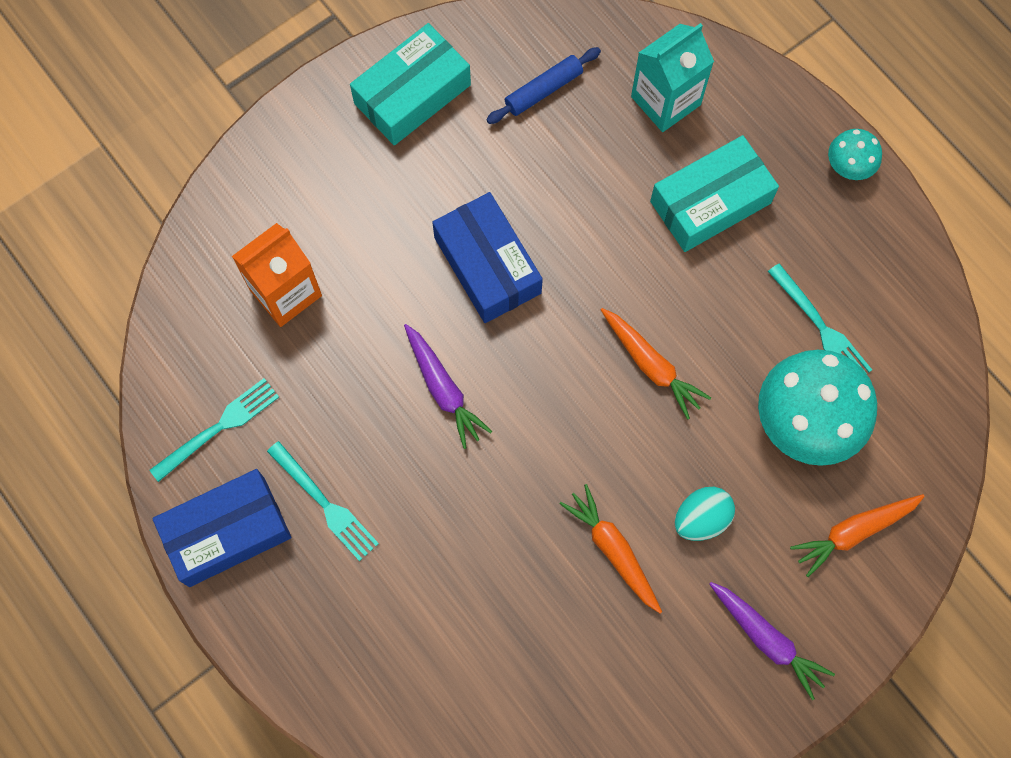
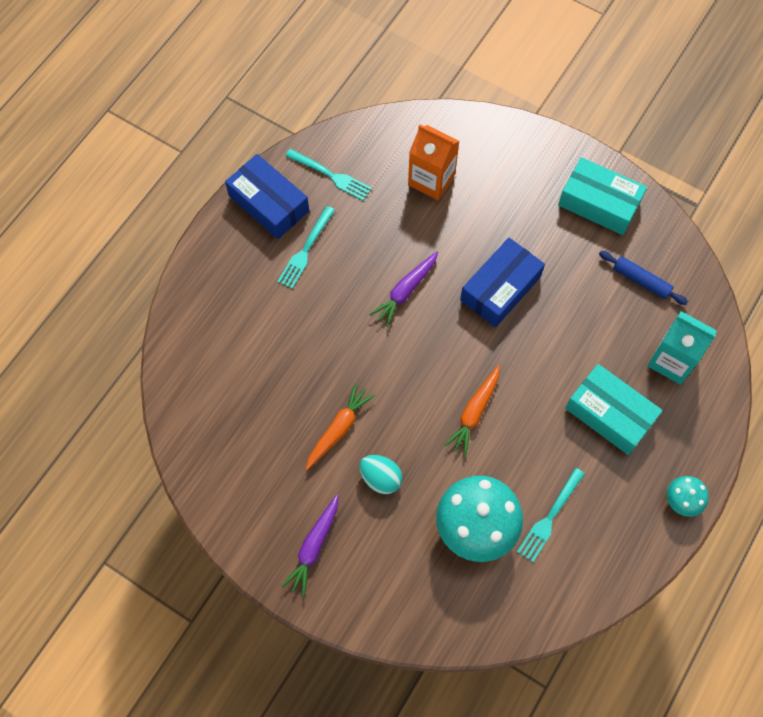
camera: 70 degrees right, 5 degrees down
(854, 532) = (410, 584): orange carrot -> none

